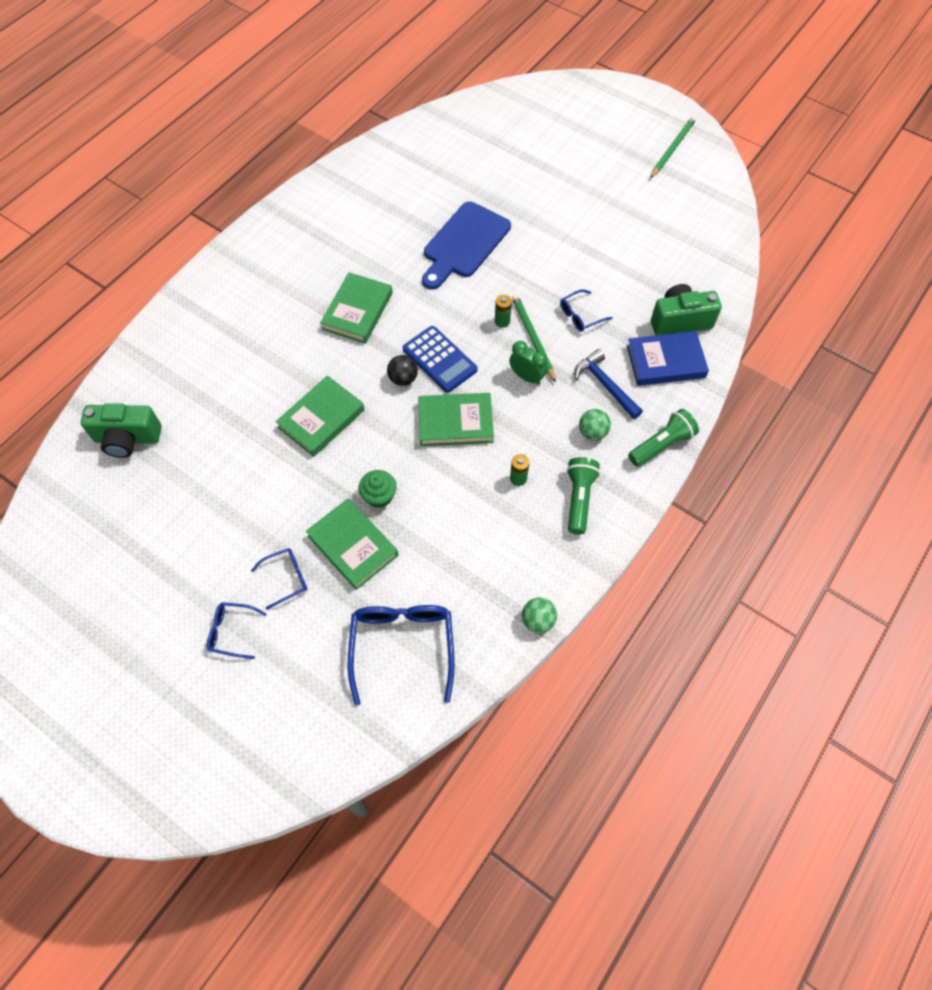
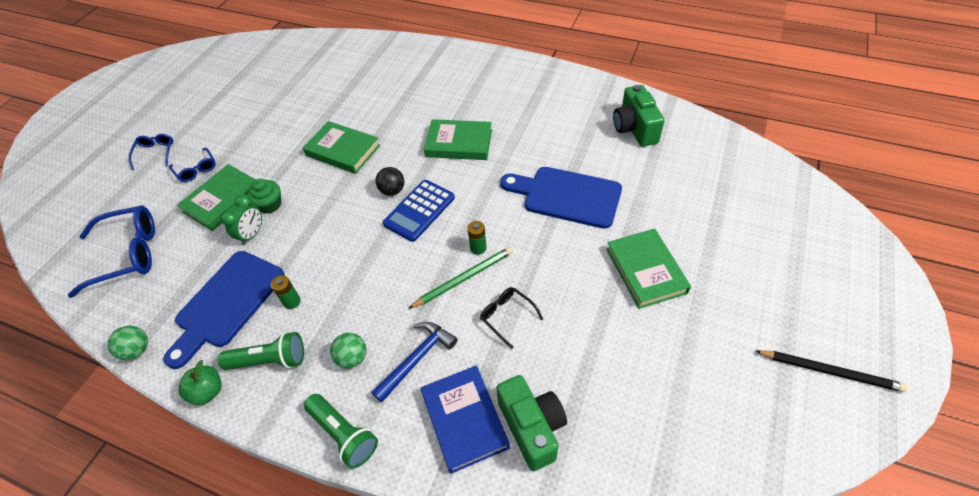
camera: 80 degrees right, 10 degrees down
(127, 439) = (313, 60): green camera -> green camera (634, 129)
(455, 422) = (351, 238): green book -> green book (646, 270)
(503, 537) = (227, 303): none -> blue cutting board
(527, 377) = (413, 283): green clock -> green clock (252, 234)
(580, 315) = (507, 316): blue glasses -> black glasses
(599, 551) = (208, 391): none -> green apple
(672, 148) = (830, 371): green pencil -> black pencil

